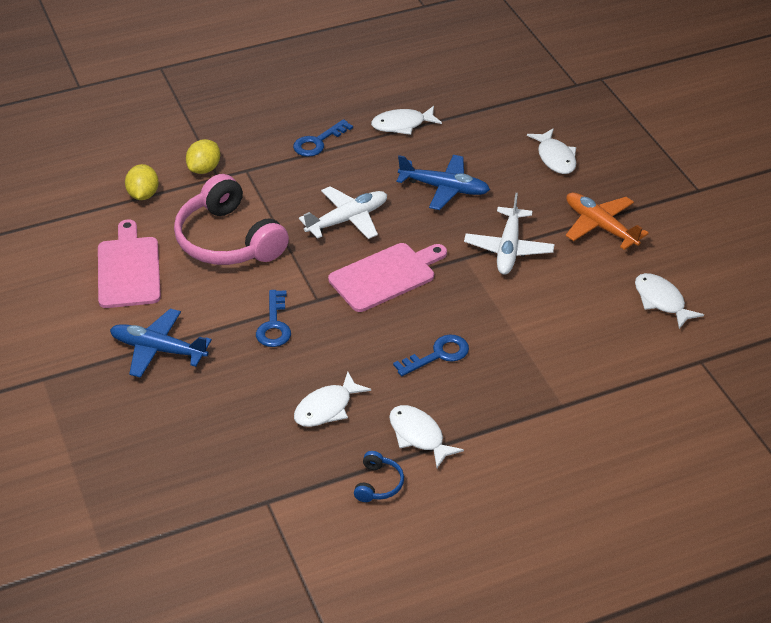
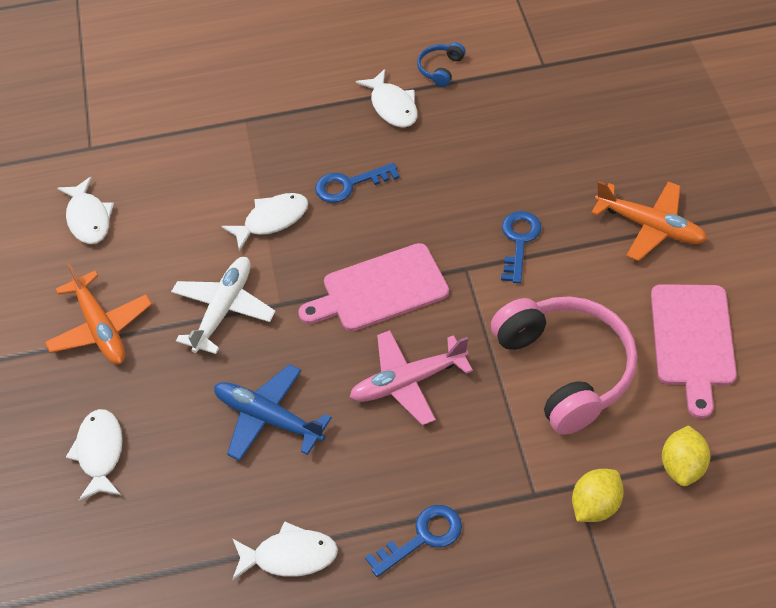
camera: 165 degrees left, 10 degrees up
(159, 350) = (649, 226): blue plane -> orange plane
(327, 408) = (475, 142): white fish -> white fish (272, 220)
(347, 220) = (408, 382): white plane -> pink plane

